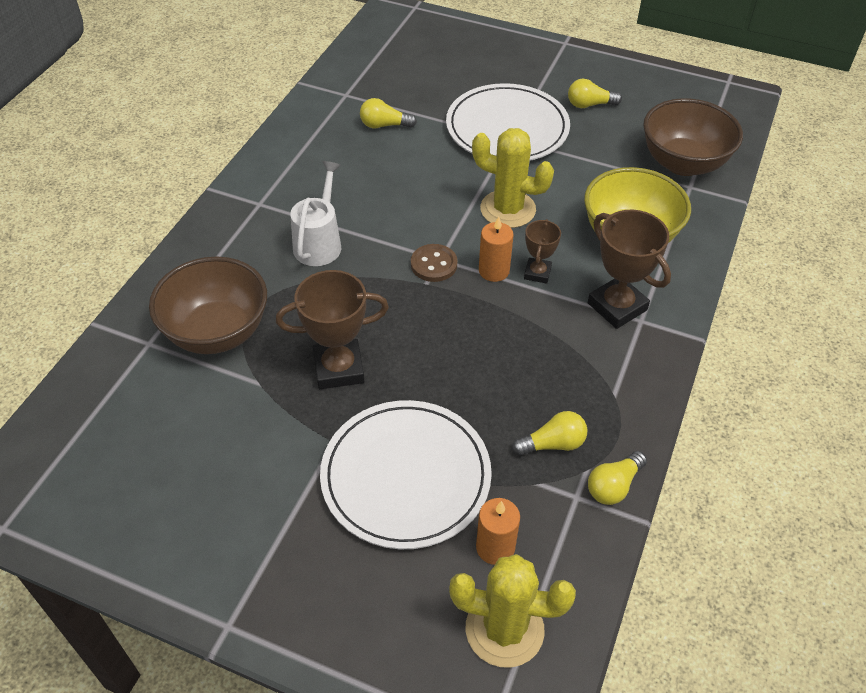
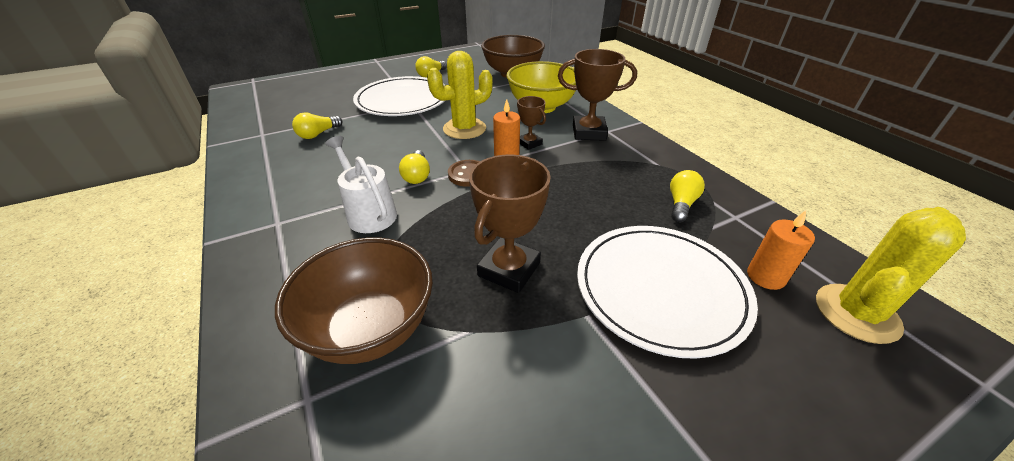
camera: 50 degrees left, 10 degrees down
(613, 486) = (735, 198): yellow light bulb -> yellow light bulb (417, 176)

